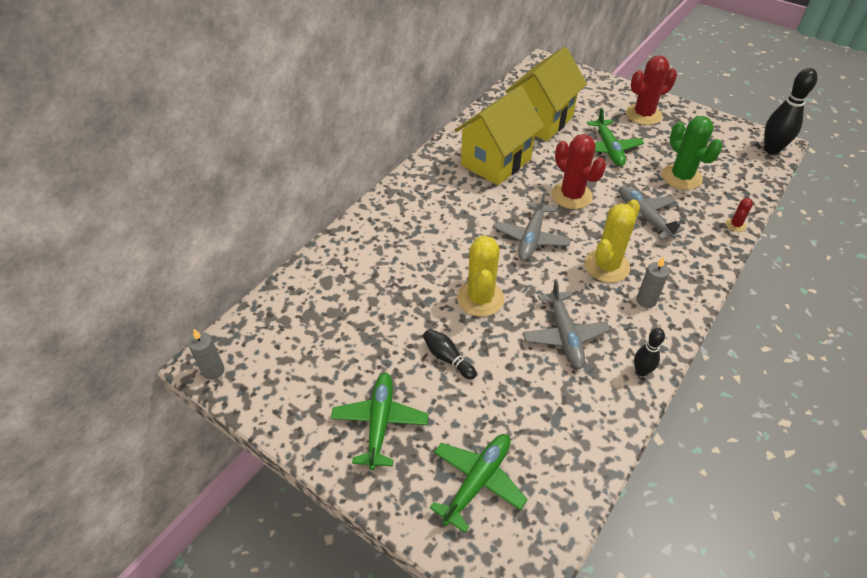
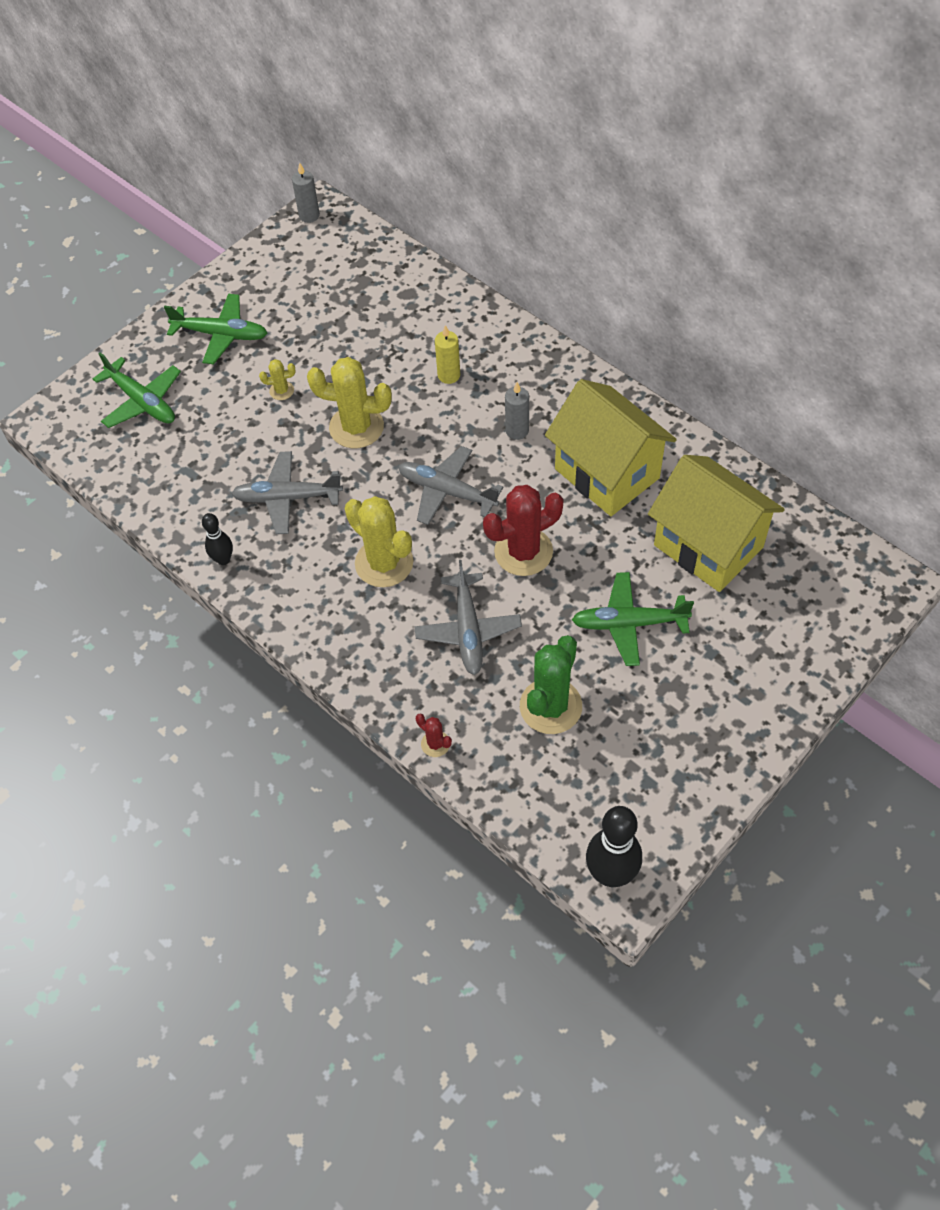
camera: 100 degrees right, 10 degrees up
(417, 247) = (449, 375): none -> yellow candle
(447, 358) = (281, 391): black bowling pin -> yellow cactus
(643, 115) = (721, 699): red cactus -> none
(643, 217) = (468, 629): grey plane -> grey plane turned 105 degrees clockwise
(646, 300) = (320, 591): grey candle -> grey candle (517, 430)
(681, 177) = (550, 706): green cactus -> green cactus turned 45 degrees counterclockwise

